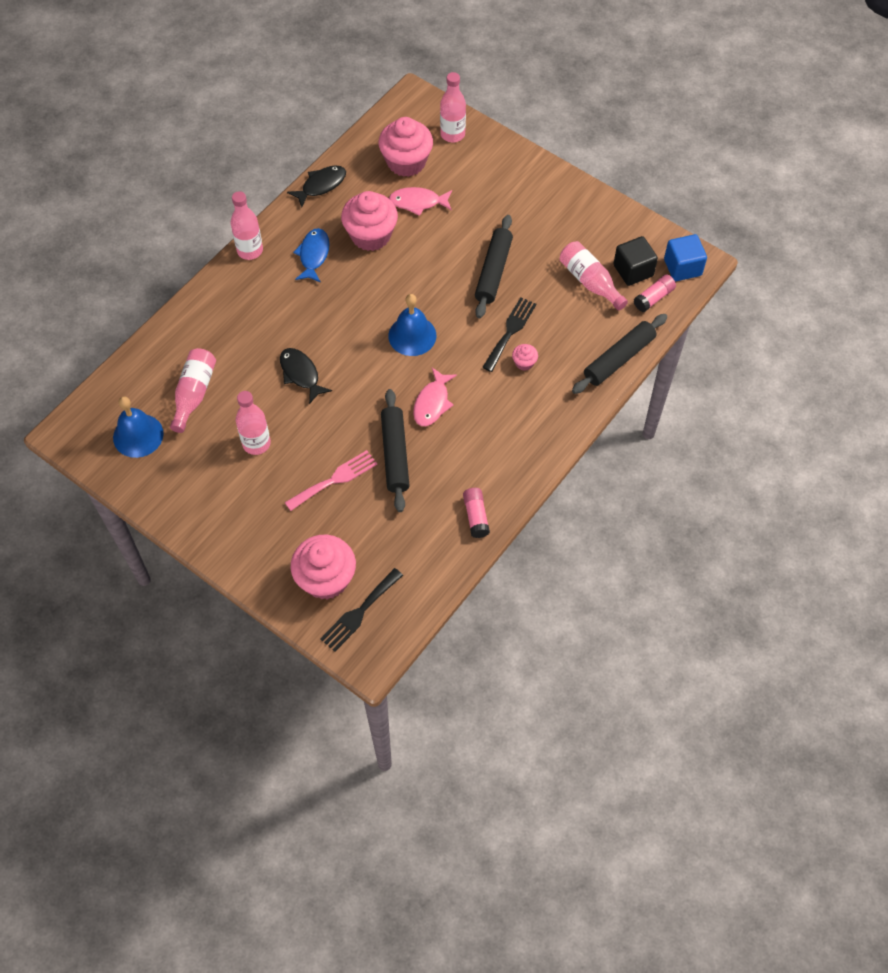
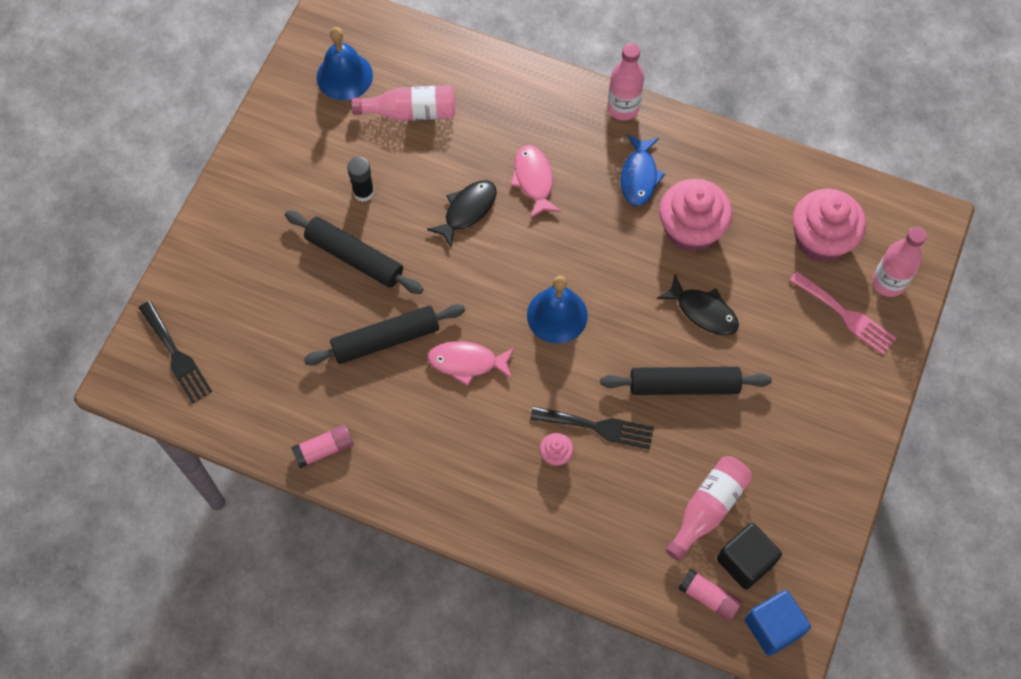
camera: 75 degrees right, 5 degrees up
(256, 443) = (363, 192): pink bottle -> black glue stick
(313, 255) = (639, 176): blue fish -> blue fish turned 105 degrees clockwise
(321, 185) = (746, 155): black fish -> black fish (703, 311)
(326, 579) = (210, 310): pink cupcake -> none
(335, 479) = (337, 285): pink fork -> pink fork (846, 315)
(359, 612) = (176, 356): black fork -> black fork turned 150 degrees counterclockwise
(418, 202) = (761, 270): pink fish -> pink fish (534, 180)
(619, 359) = (596, 571): black rolling pin -> black rolling pin (354, 257)

